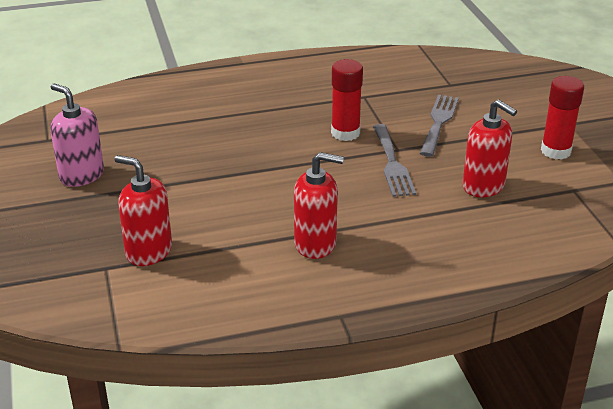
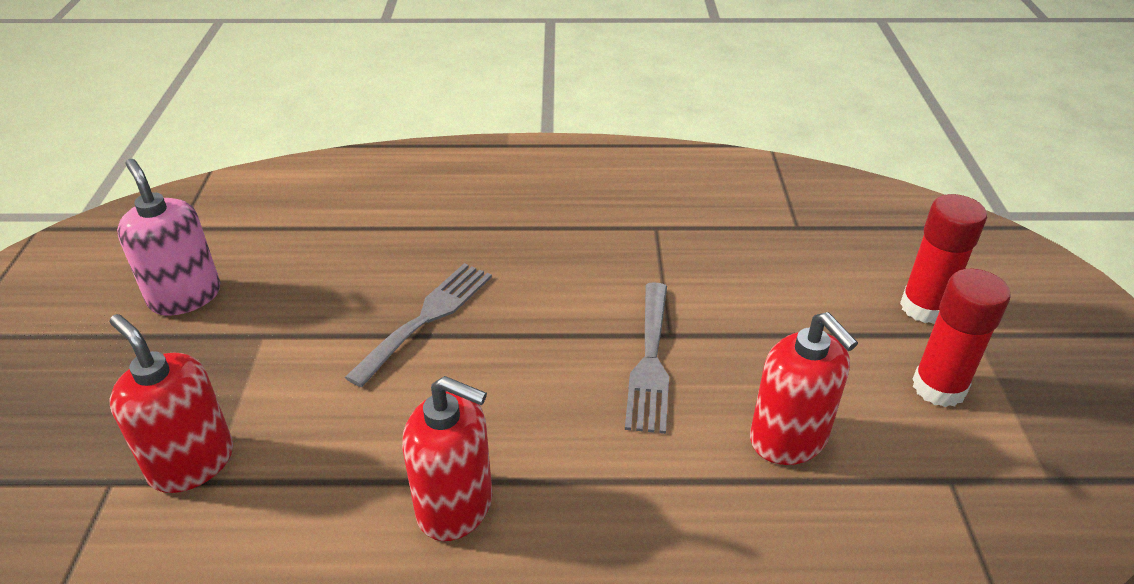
camera: 15 degrees right, 5 degrees up
(345, 133) = (600, 289): red glue stick -> red glue stick (924, 307)
(439, 122) = (755, 294): grey fork -> grey fork (427, 317)

